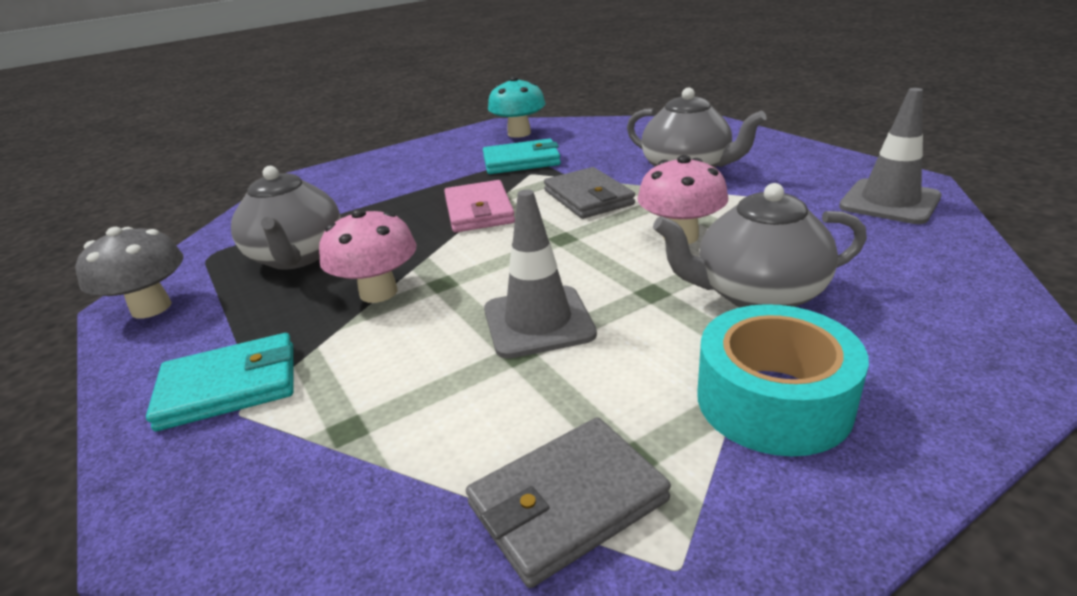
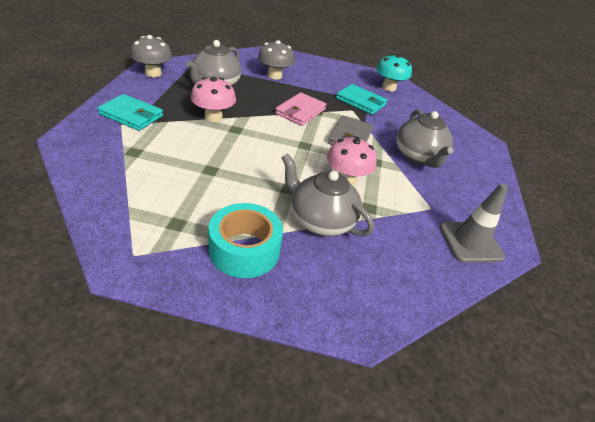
camera: 35 degrees right, 10 degrees up
(362, 198) = (274, 76): none -> grey mushroom
(538, 322) = (235, 166): grey traffic cone -> none
(567, 503) = (142, 217): grey wallet -> none

